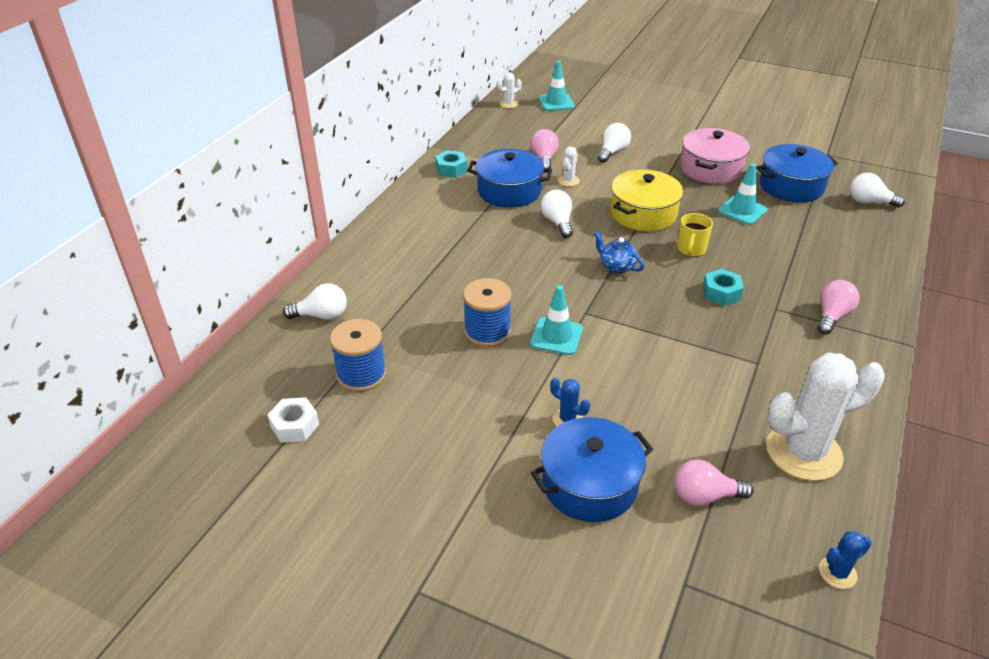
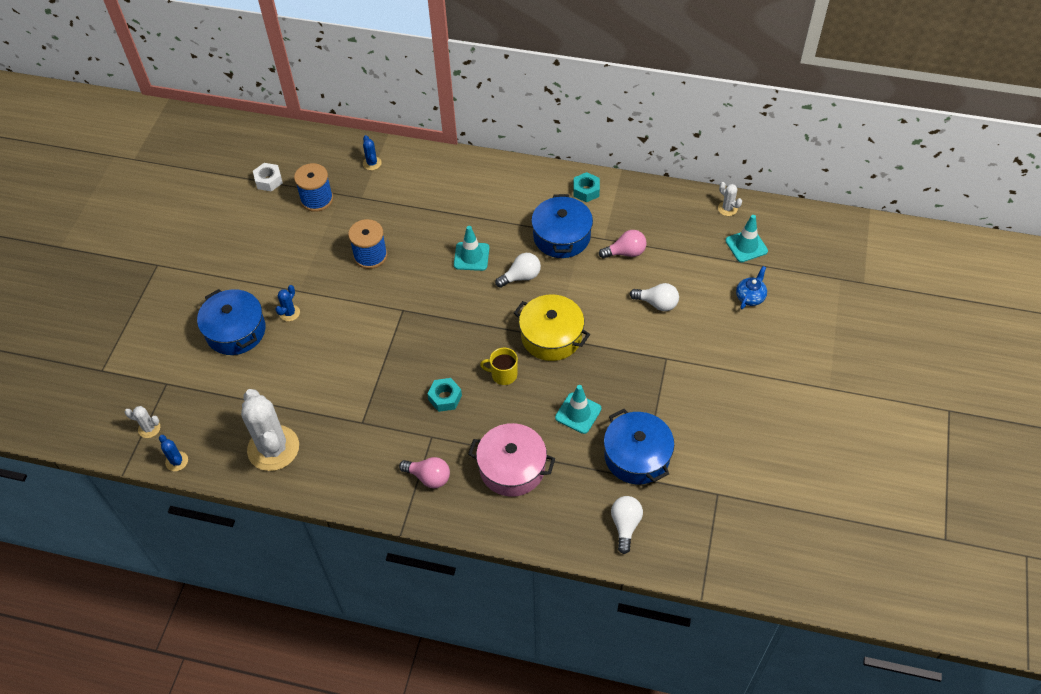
camera: 80 degrees right, 15 degrees up
(321, 316) = (372, 163): white light bulb -> blue cactus
(556, 336) = (372, 296): turquoise traffic cone -> turquoise traffic cone (471, 256)
(568, 181) = (592, 275): white cactus -> white cactus (149, 428)
(616, 266) = (466, 324): blue teapot -> blue teapot (750, 297)
(704, 496) = (230, 391): pink light bulb -> none
(711, 169) = (650, 386): pink pot -> pink pot (512, 468)

